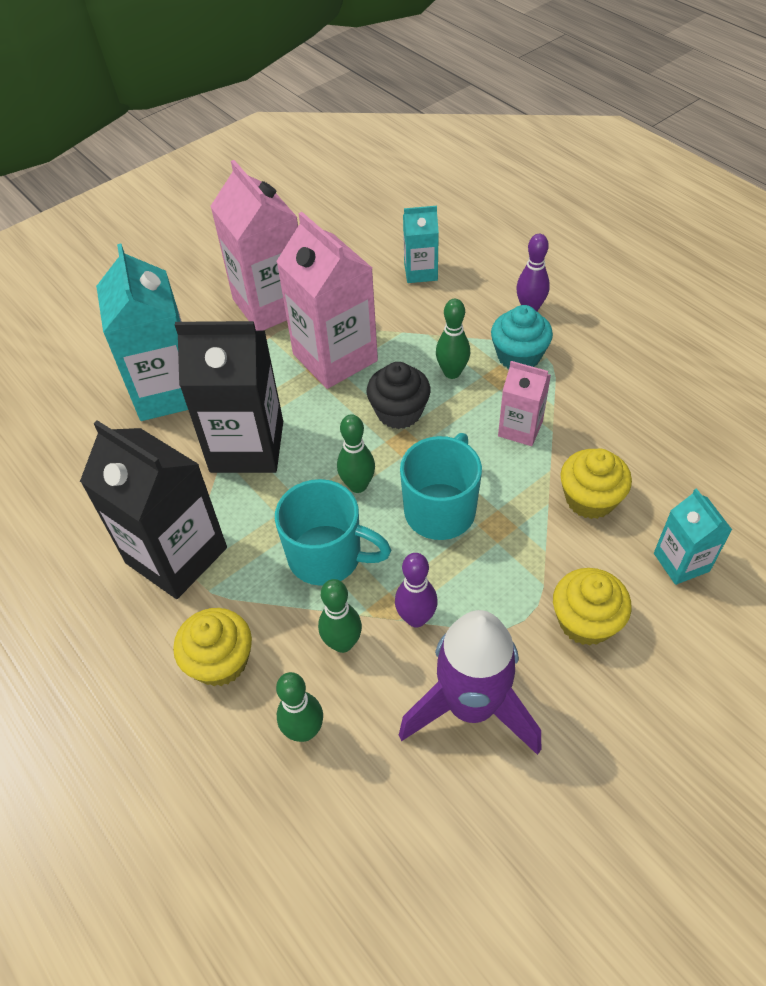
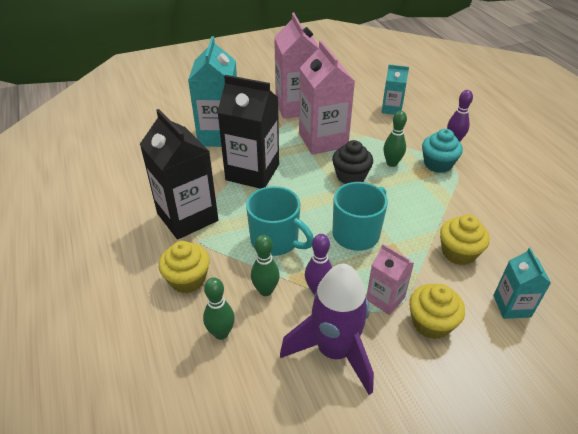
camera: 15 degrees right, 10 degrees down
(358, 485) = (310, 208): green bowling pin -> none
(520, 428) = (425, 202): pink carton -> pink carton (385, 298)

